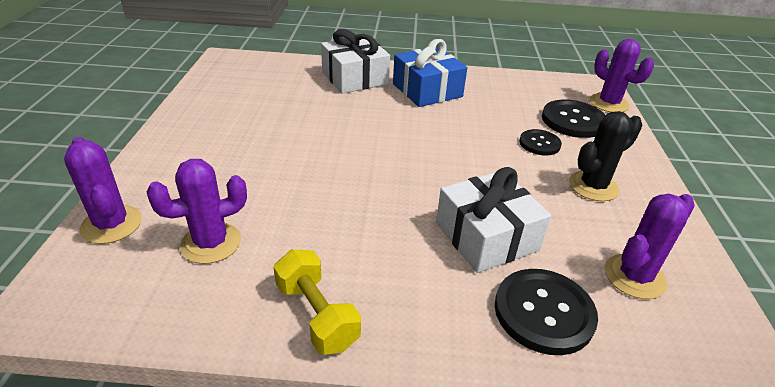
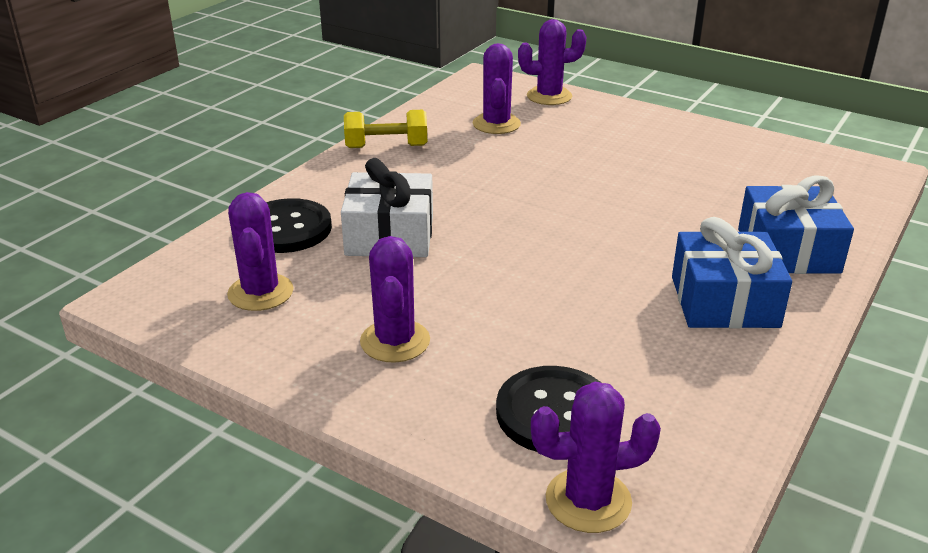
camera: 120 degrees right, 5 degrees down
(355, 78) = (788, 251): white gift -> blue gift
(539, 143) = (514, 343): black button -> none
(593, 186) = (395, 341): black cactus -> purple cactus

